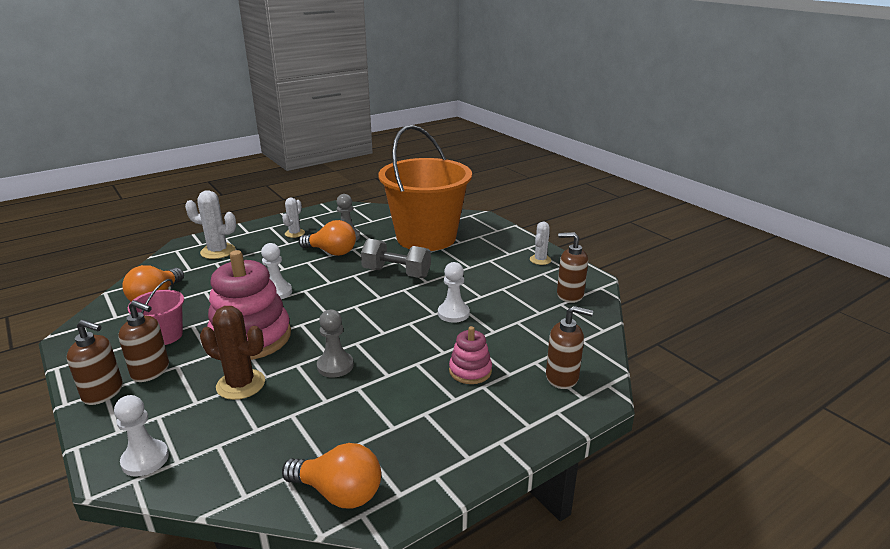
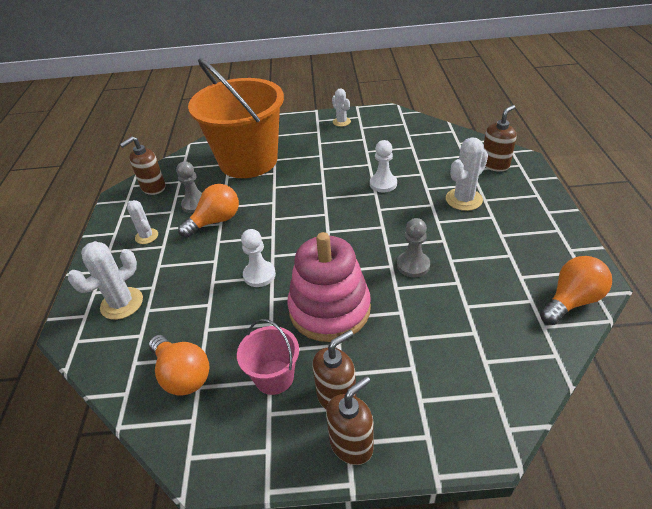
camera: 55 degrees left, 15 degrees up
(145, 459) = (482, 417): white pawn -> none
(241, 384) = (404, 330): brown cactus -> none
(396, 273) = (294, 194): grey dumbbell -> none
(470, 371) = (464, 199): pink stacking toy -> white cactus
(569, 295) = (400, 127): brown soap dispenser -> brown soap dispenser (153, 188)

